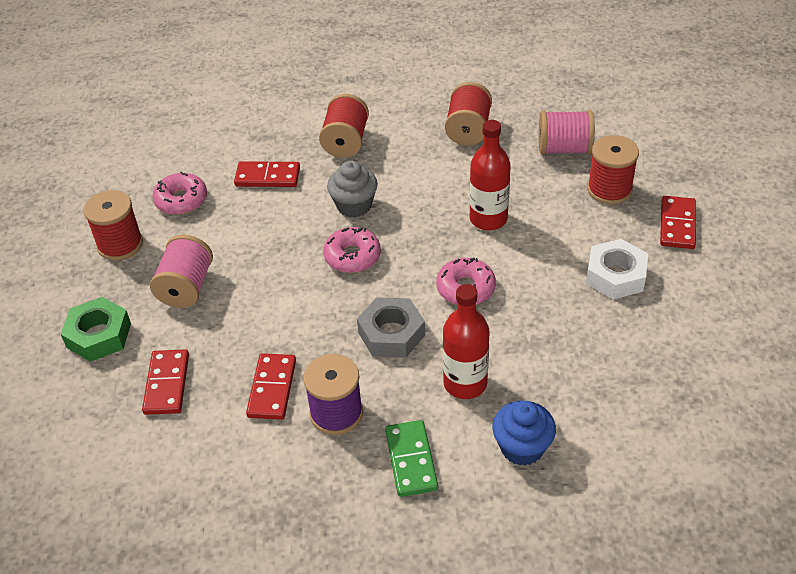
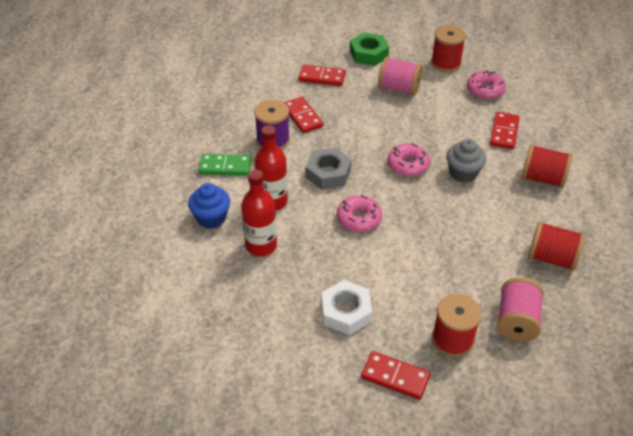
camera: 100 degrees right, 0 degrees up
(272, 388) = (302, 116): red domino -> red domino turned 45 degrees clockwise
(488, 219) = (431, 247): red bottle -> red bottle (261, 245)

